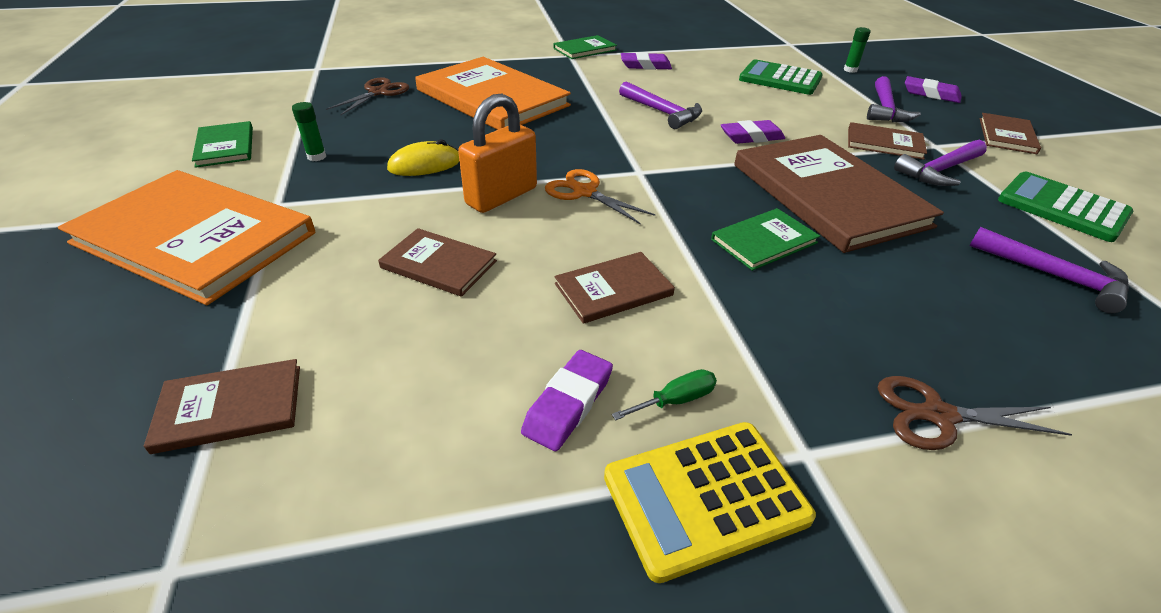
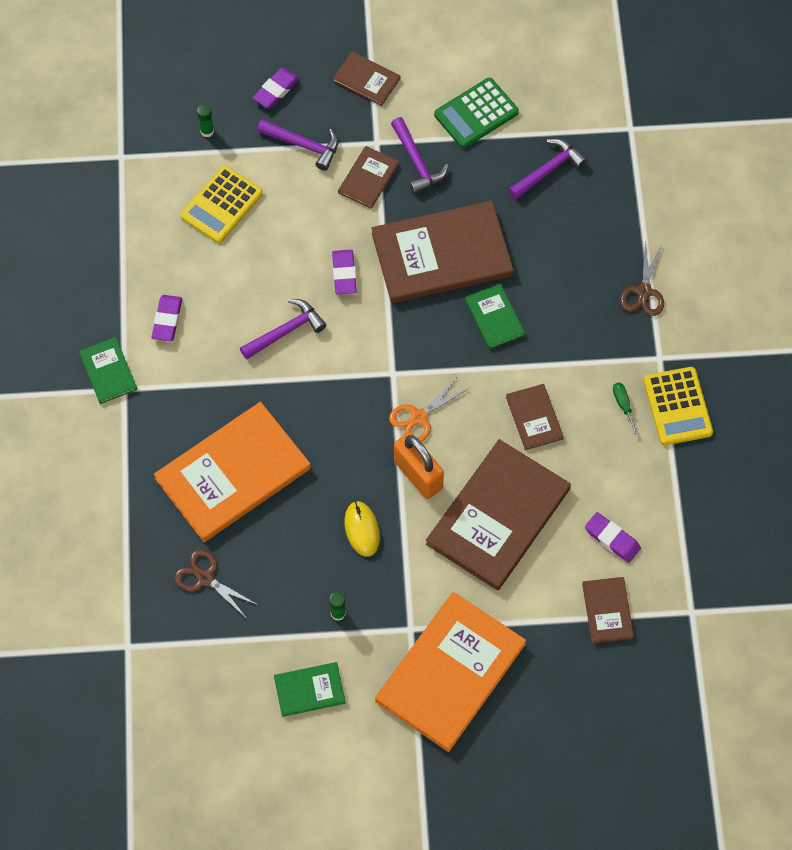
camera: 80 degrees left, 25 degrees up
(439, 264) = (498, 516): brown book -> brown book, size x2.11
(568, 404) = (620, 454): purple eraser -> purple eraser (612, 539)
(780, 79) = (221, 205): green calculator -> yellow calculator

